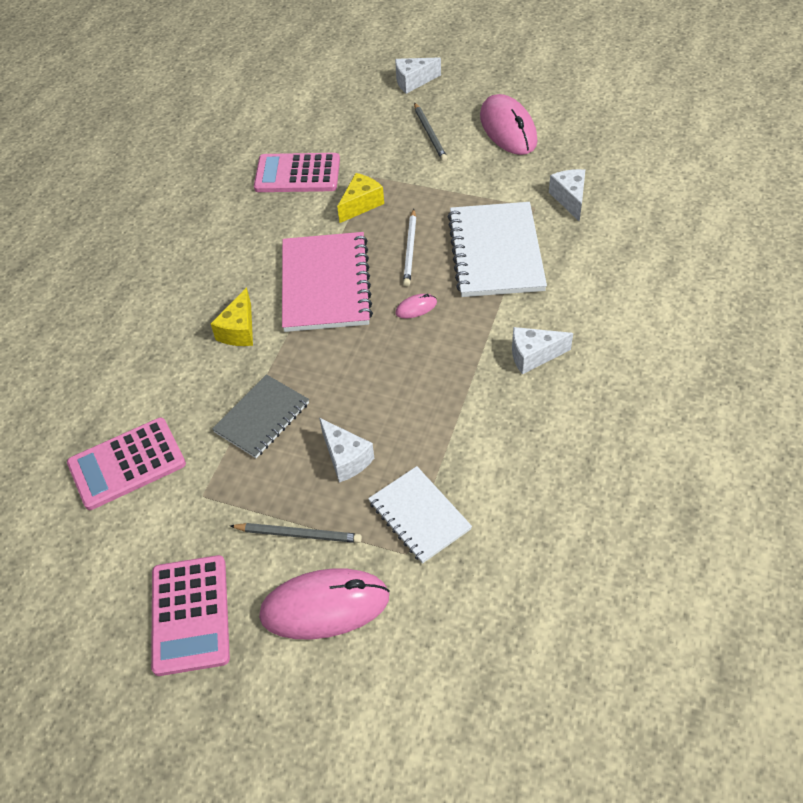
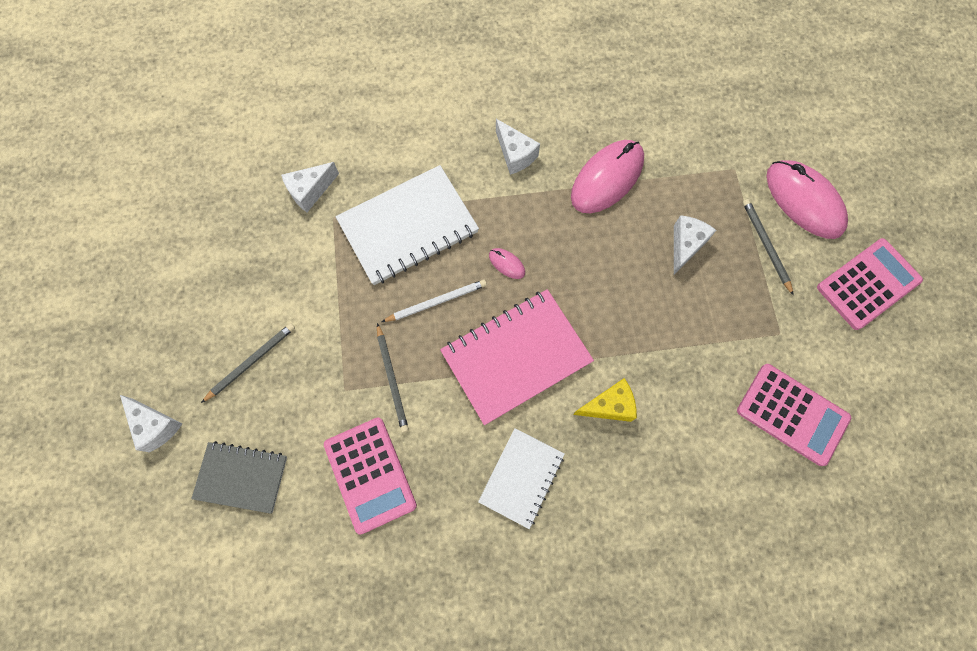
camera: 120 degrees left, 20 degrees up
(262, 417) = (686, 330): grey notebook -> grey notebook (241, 477)
(361, 204) = (392, 379): yellow cheese -> grey pencil
(419, 515) = (701, 174): white notebook -> white notebook (521, 478)
(508, 129) = (217, 285): pink mouse -> pink mouse (607, 178)

